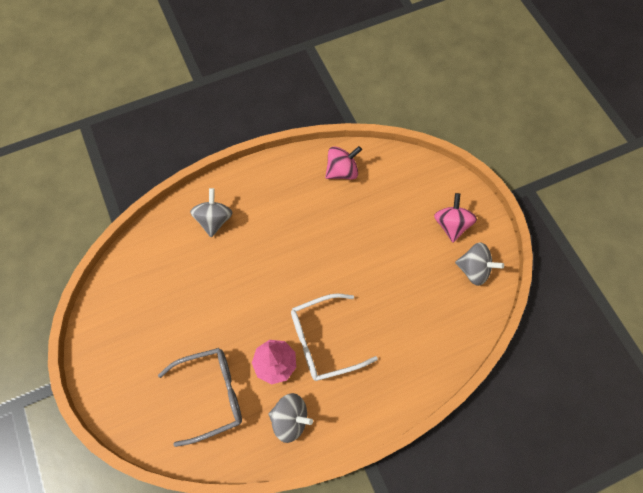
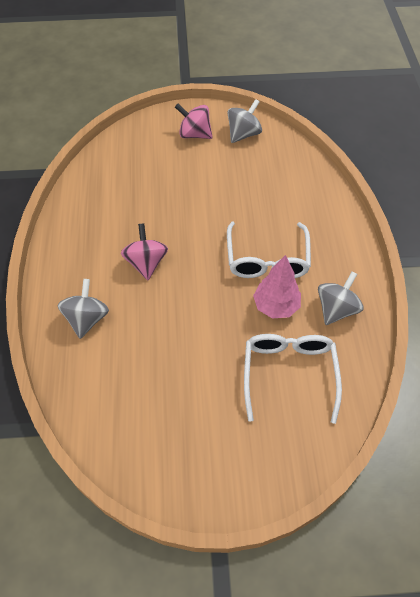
camera: 70 degrees left, 10 degrees down
(211, 395) = (289, 373): grey glasses -> white glasses
(214, 220) = (87, 319): grey spinning top -> grey spinning top turned 75 degrees clockwise
(342, 171) = (95, 193): pink spinning top -> pink spinning top (146, 263)

